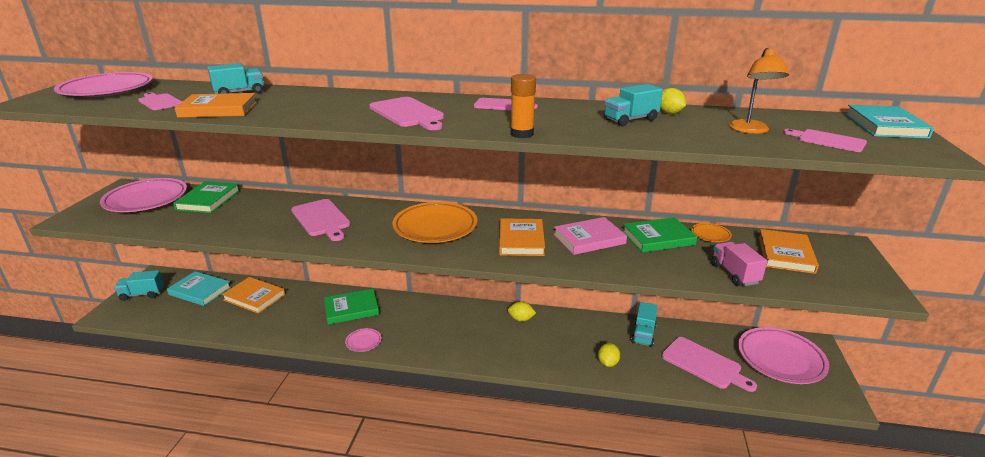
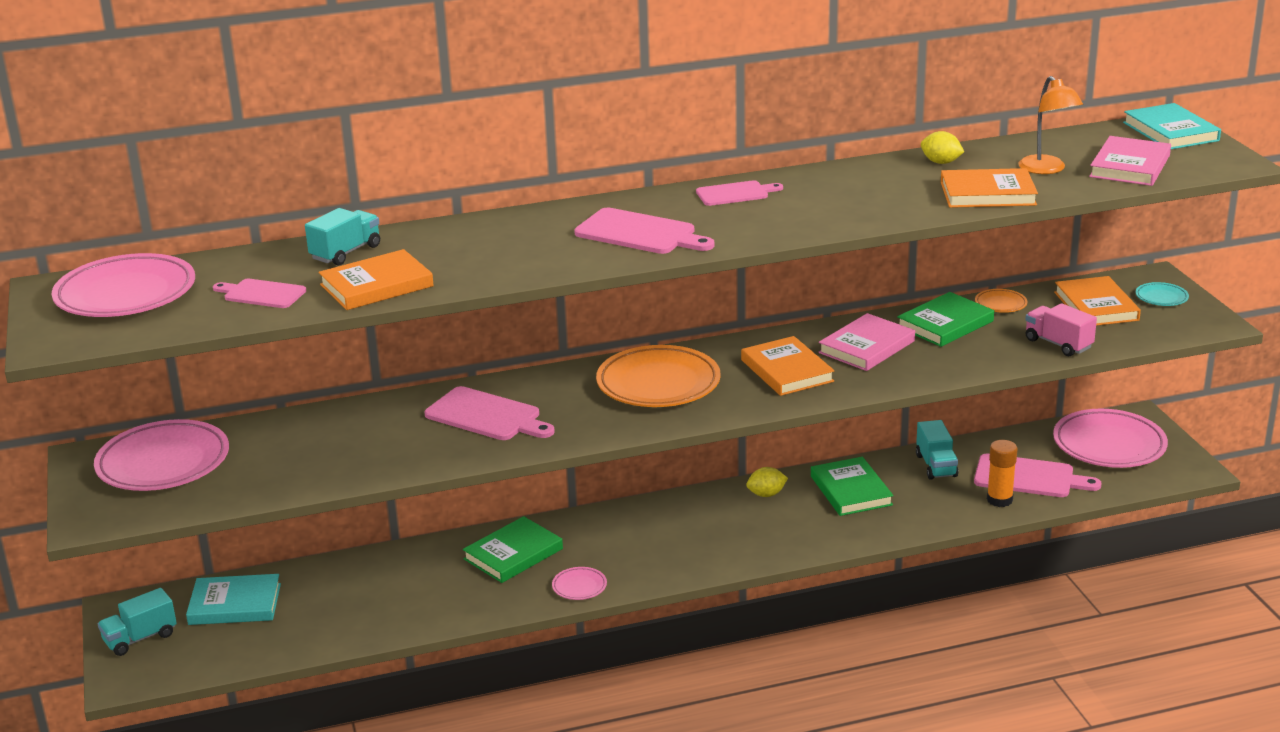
camera: 25 degrees left, 0 degrees up
(208, 200) = (268, 437): green book -> green book (850, 490)
(254, 297) = (340, 585): orange book -> orange book (987, 193)
(522, 134) = (816, 231): orange glue stick -> orange glue stick (999, 500)
(607, 363) = (918, 511): yellow lemon -> none
(630, 120) = (910, 183): turquoise truck -> none
(828, 140) = (1130, 166): pink cutting board -> pink book
(846, 261) = (1161, 297): none -> turquoise plate

